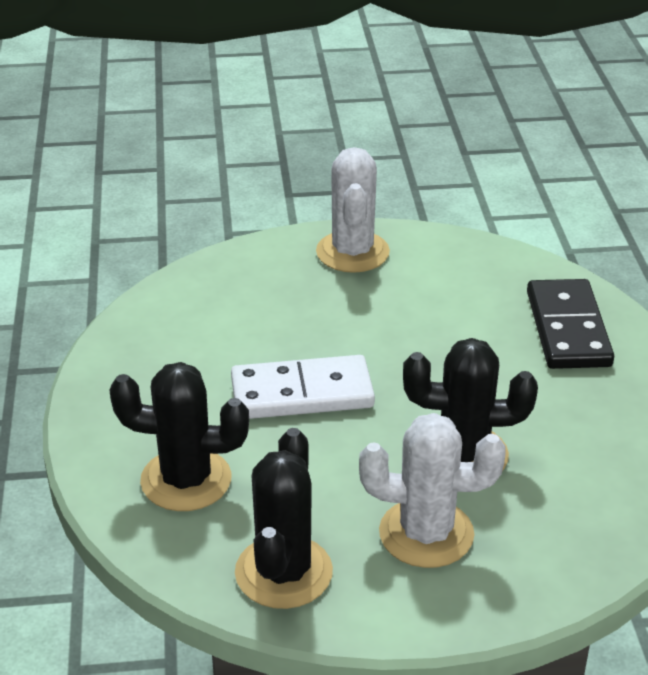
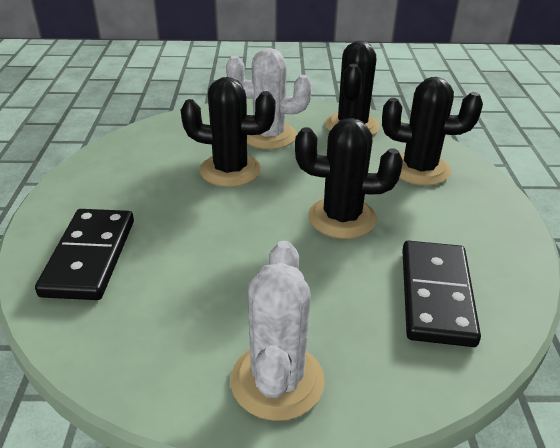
camera: 175 degrees left, 0 degrees up
(210, 318) = (436, 295): none -> black domino
(302, 393) = (342, 218): white domino -> black cactus

